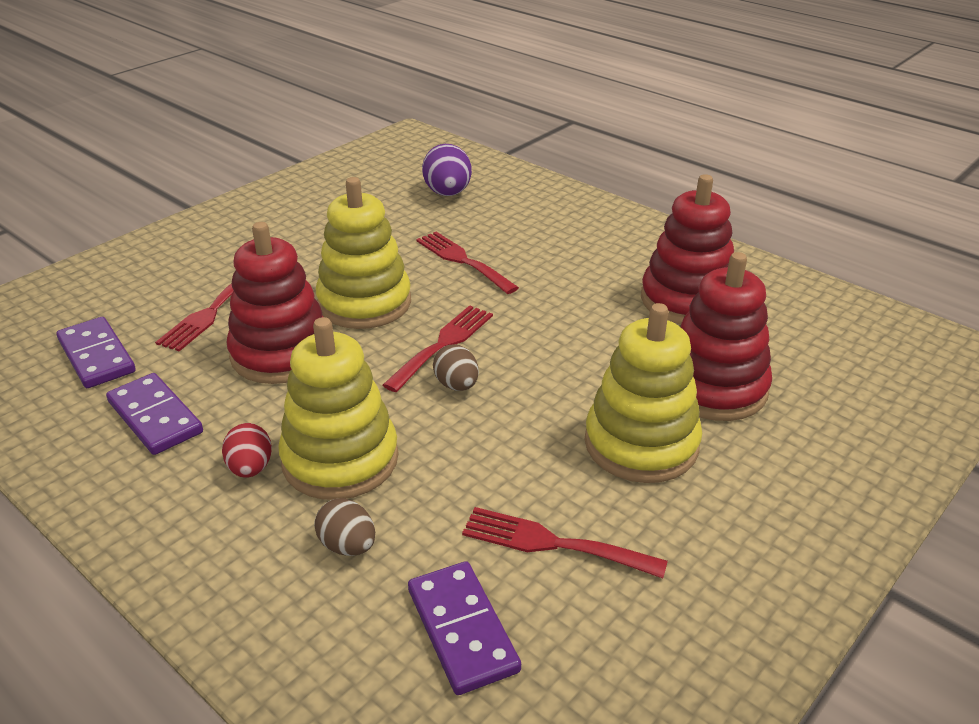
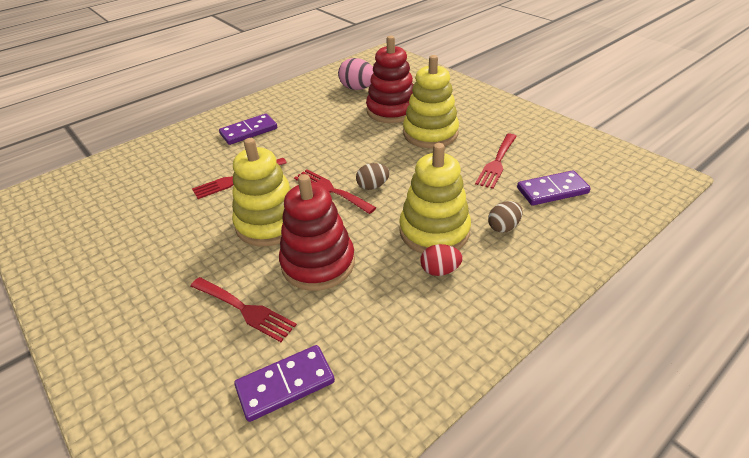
camera: 80 degrees left, 5 degrees up
(155, 417) = (380, 328): purple domino -> purple domino (249, 131)
(447, 193) = (136, 183): purple egg -> none
(687, 300) = (317, 108): red stacking toy -> none
(785, 337) = (358, 88): none -> pink egg

